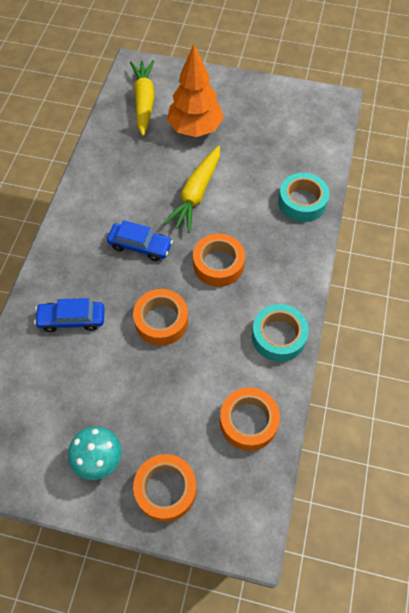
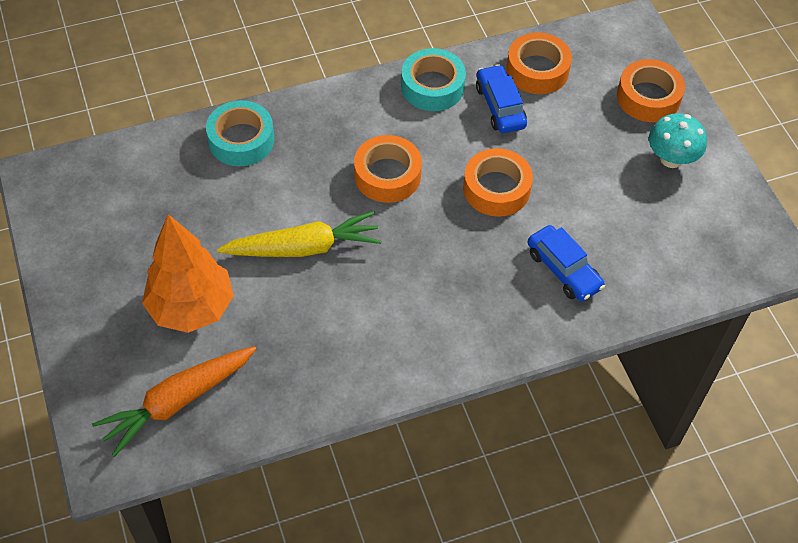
camera: 125 degrees left, 5 degrees down
(140, 246) = (421, 262): blue car -> blue car (500, 106)
(144, 102) = (177, 402): yellow carrot -> orange carrot

